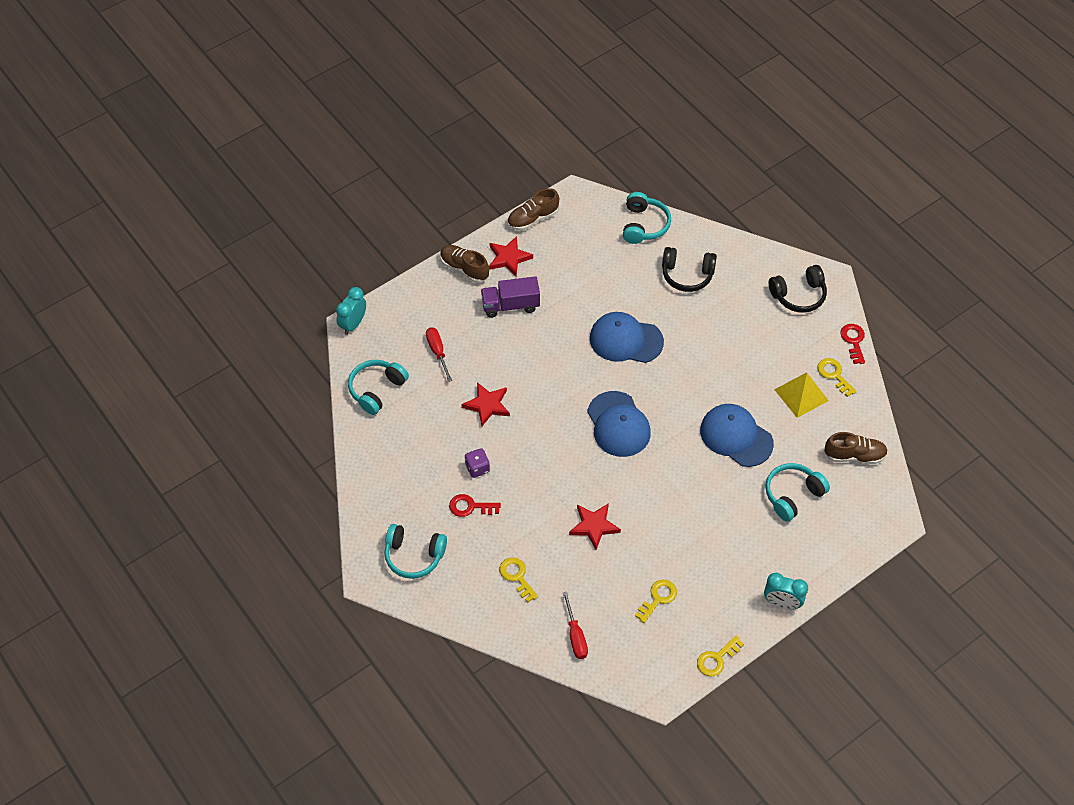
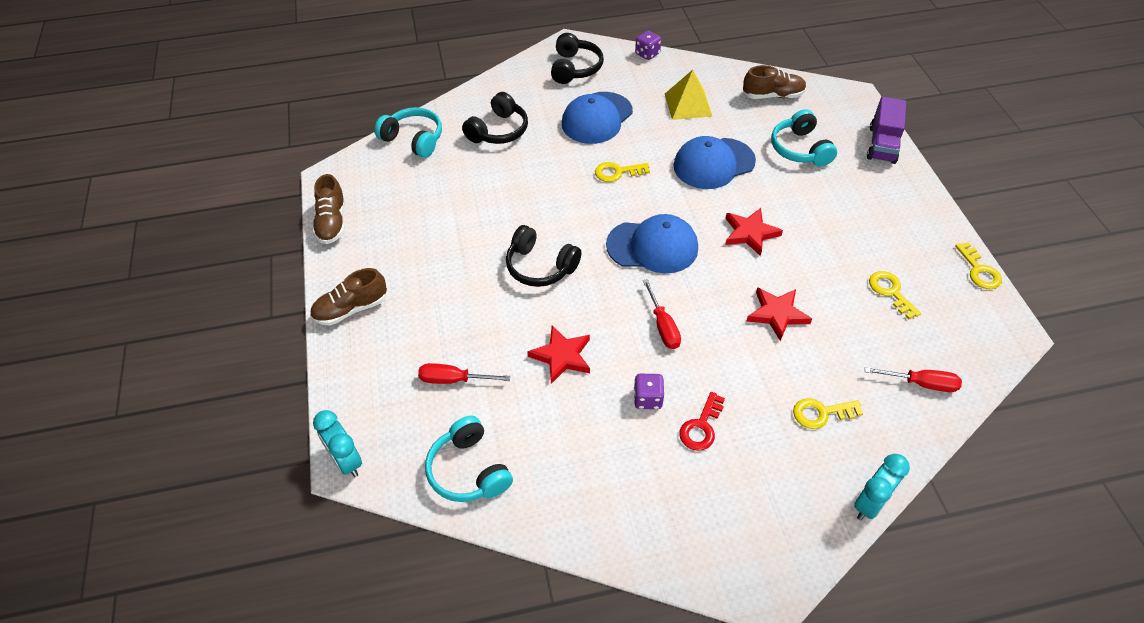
camera: 65 degrees left, 5 degrees down
(414, 556) = (751, 519): turquoise headphones -> none
(508, 258) = (368, 262): red star -> red star (750, 233)
(510, 305) = (435, 284): purple truck -> purple truck (882, 144)
(544, 456) = (663, 326): none -> red screwdriver
(559, 361) = (540, 266): none -> black headphones
(625, 340) = (548, 203): blue cap -> blue cap (597, 118)
(782, 603) = (923, 199): turquoise clock -> turquoise clock (870, 504)
(834, 375) = (677, 77): yellow key -> yellow key (617, 172)
(853, 341) = (647, 54): red key -> purple dice
(854, 455) = (773, 95): brown shoe -> brown shoe turned 60 degrees clockwise

